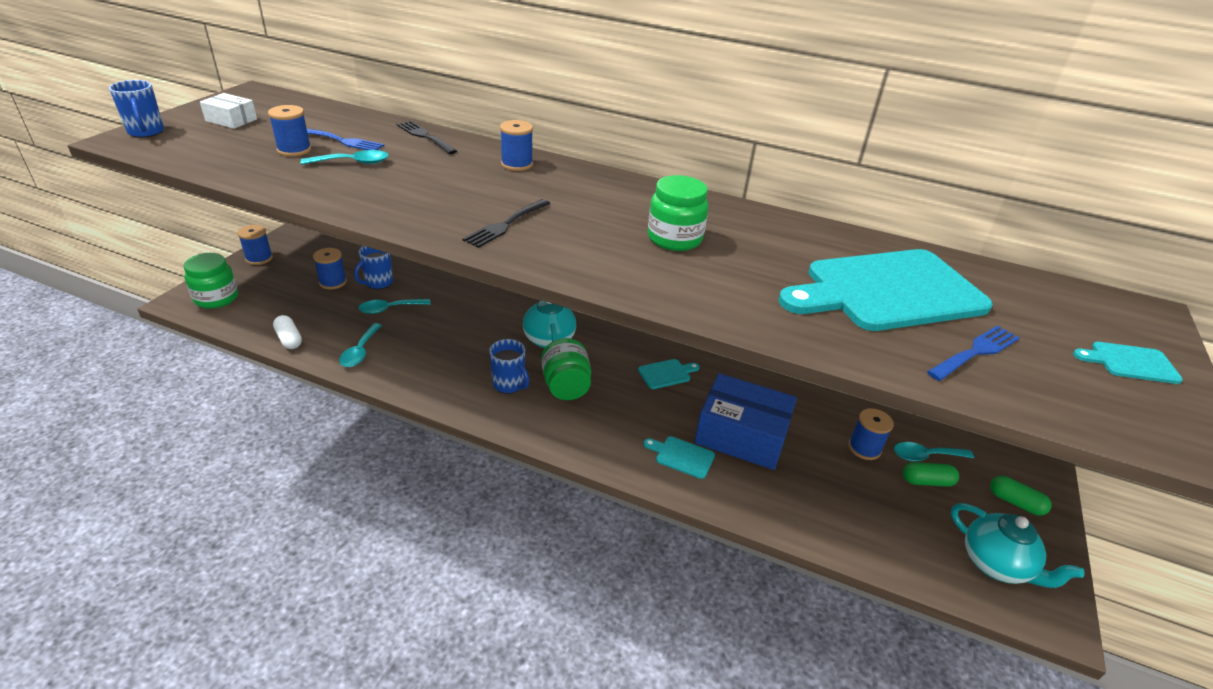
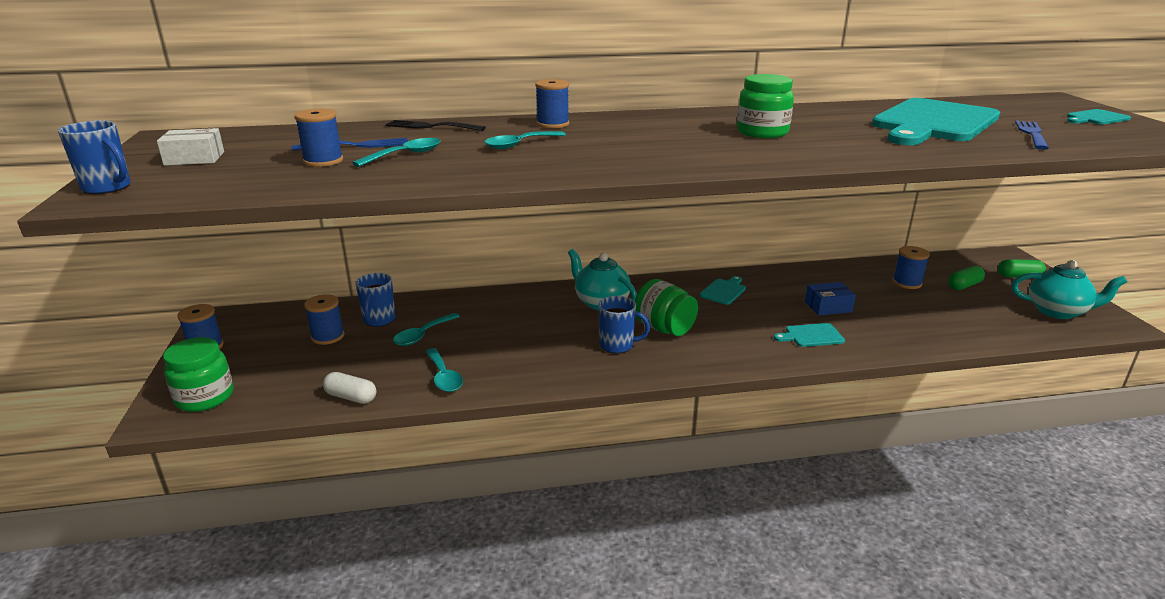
camera: 30 degrees left, 10 degrees down
(506, 224) = (631, 155): black fork -> none
(741, 435) = (828, 307): blue box -> blue box, size x0.50
(925, 456) = (943, 273): turquoise spoon -> turquoise spoon (519, 145)

